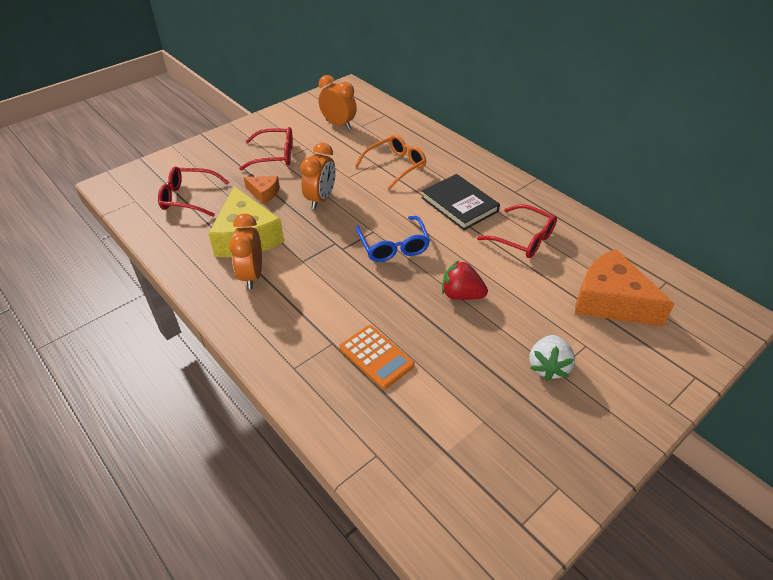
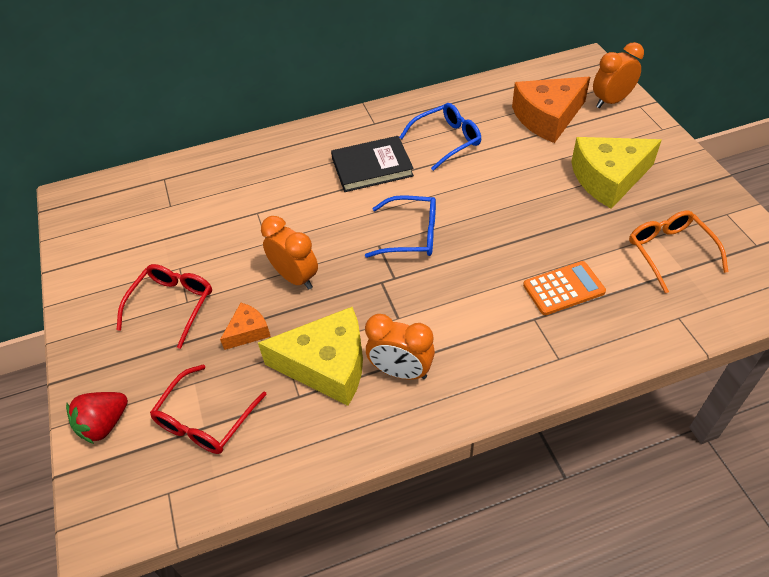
camera: 65 degrees left, 5 degrees up
(338, 125) = (151, 226): orange clock -> orange clock (611, 101)
(395, 166) = (274, 197): orange glasses -> orange glasses (669, 252)
(461, 295) = (504, 205): red strawberry -> red strawberry (104, 424)
(523, 239) = (446, 141): red glasses -> blue glasses
(548, 367) = (608, 179): white strawberry -> yellow cheese

